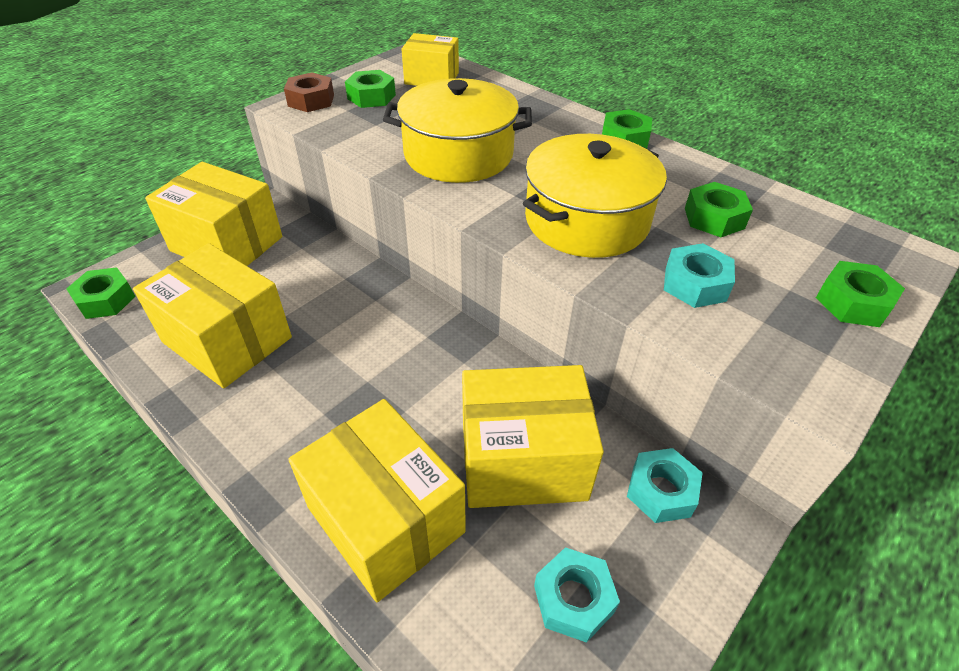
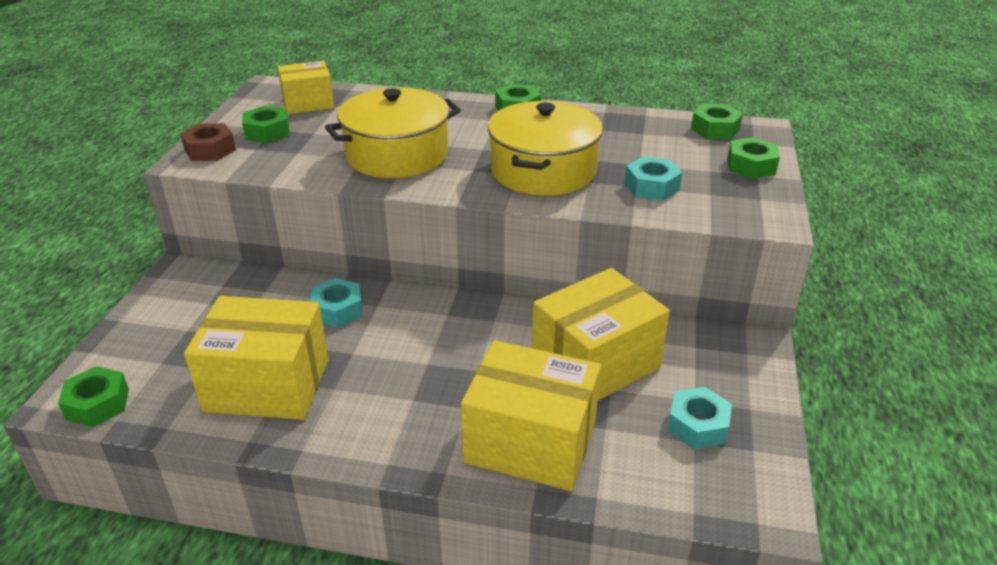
camera: 30 degrees left, 10 degrees down
(227, 244) = (182, 313): yellow box -> none
(661, 491) = (700, 342): turquoise nut -> turquoise nut (338, 310)
(714, 218) = (628, 143): green nut -> green nut (715, 129)

